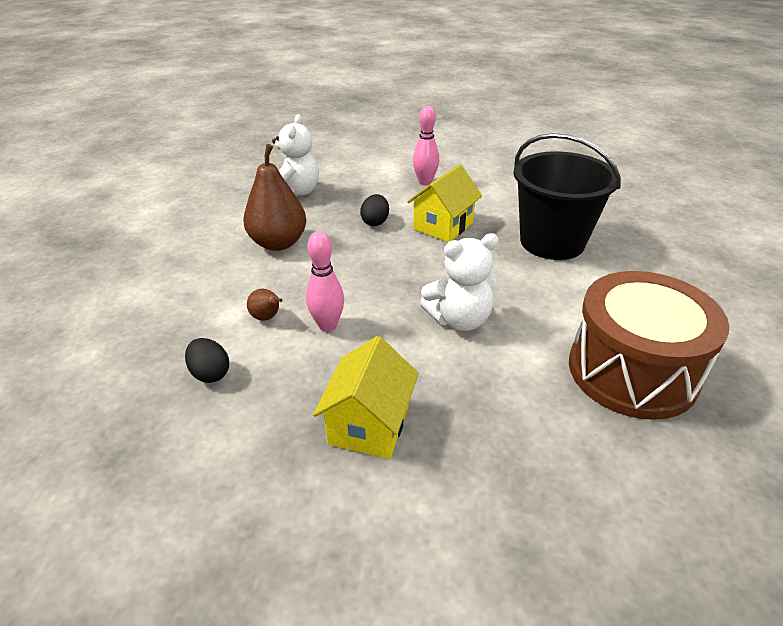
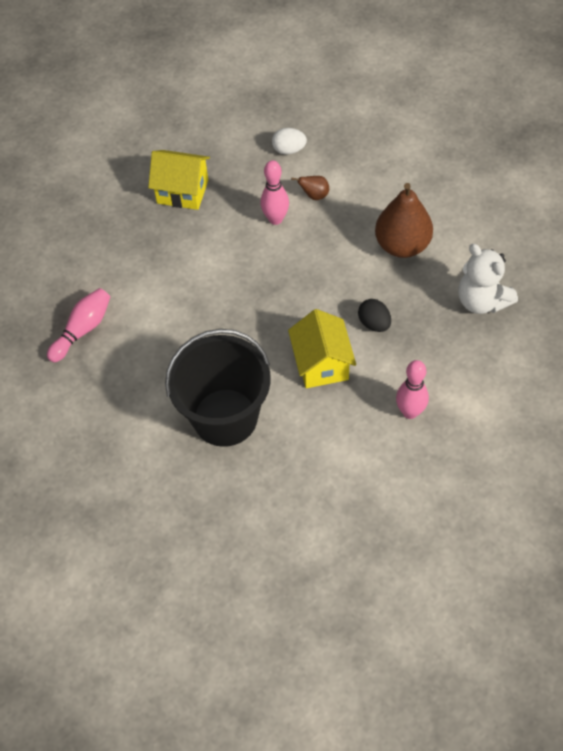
camera: 135 degrees right, 20 degrees up
(210, 373) = (289, 150): black egg -> white egg
(369, 425) = (182, 191): yellow house -> yellow house turned 45 degrees counterclockwise
(459, 319) = (210, 285): white teddy bear -> none
(632, 371) = (83, 330): brown drum -> pink bowling pin

